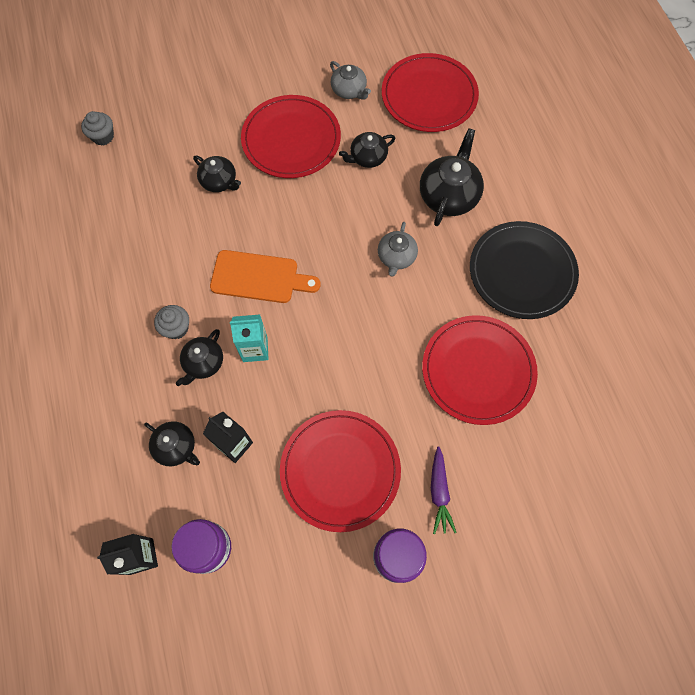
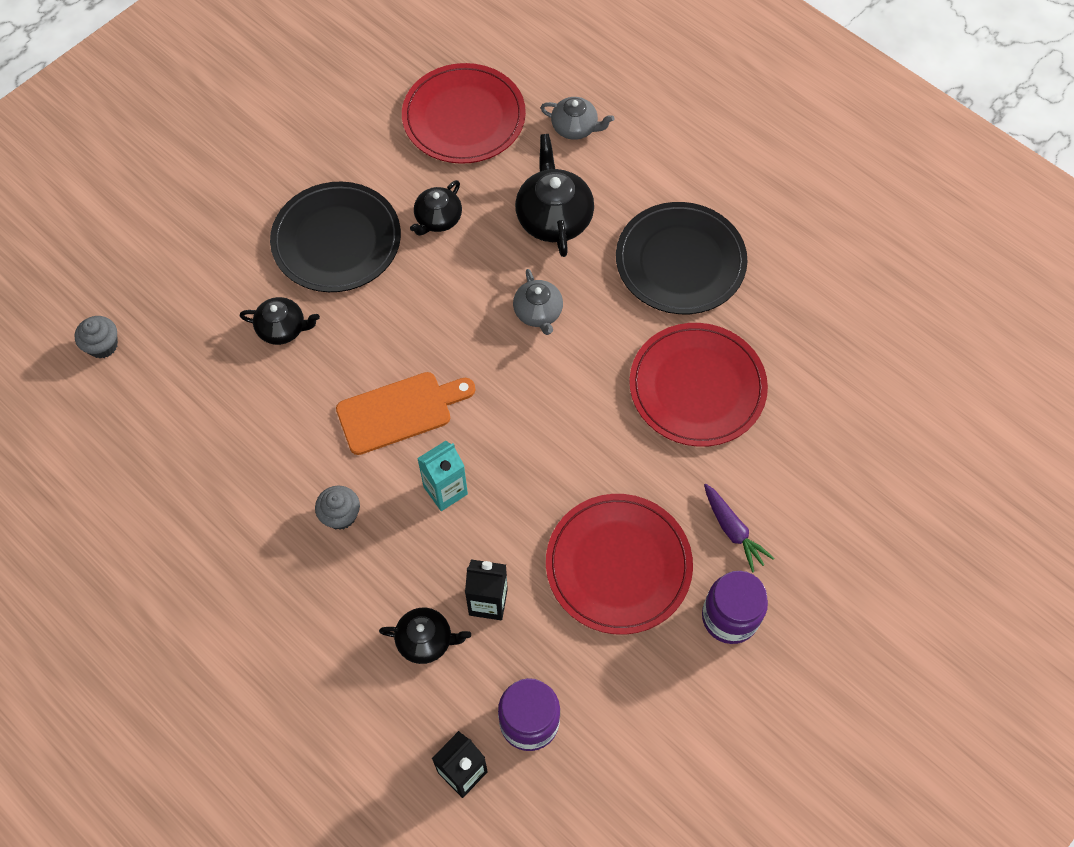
camera: 30 degrees left, 5 degrees down
(203, 363) = (397, 536): black teapot -> none
(291, 139) = (336, 240): red plate -> black plate
(349, 90) = (368, 153): grey teapot -> grey teapot (575, 127)

